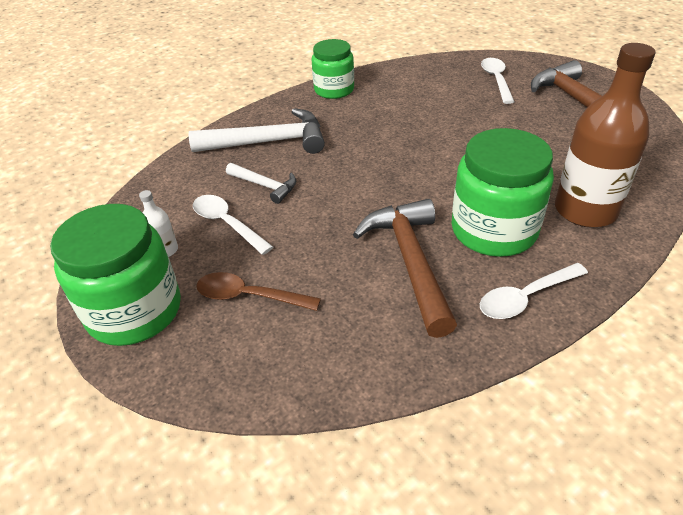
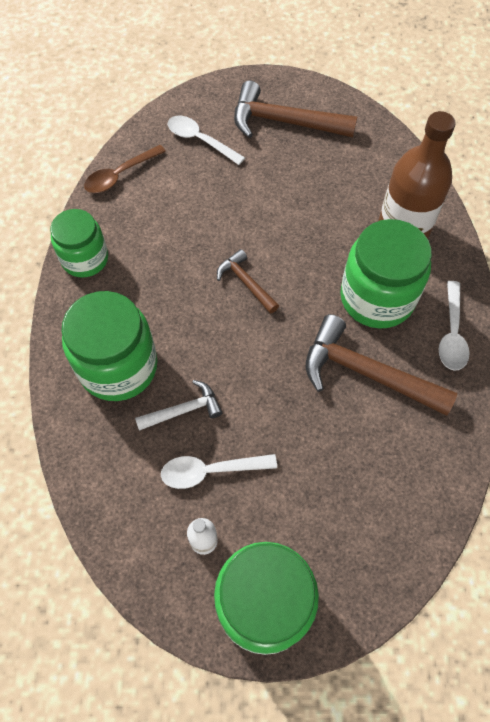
camera: 55 degrees left, 20 degrees up
(249, 296) = (315, 506): brown spoon -> brown spoon (120, 175)
(268, 142) = (118, 366): white hammer -> green jar
(408, 158) = (246, 282): none -> brown hammer

